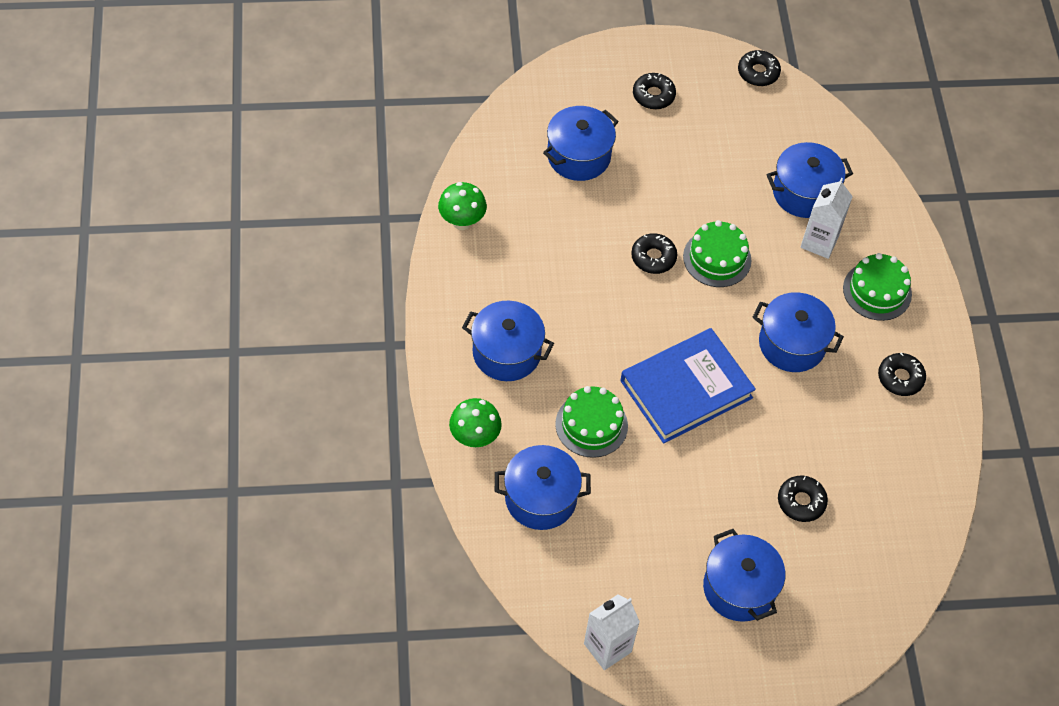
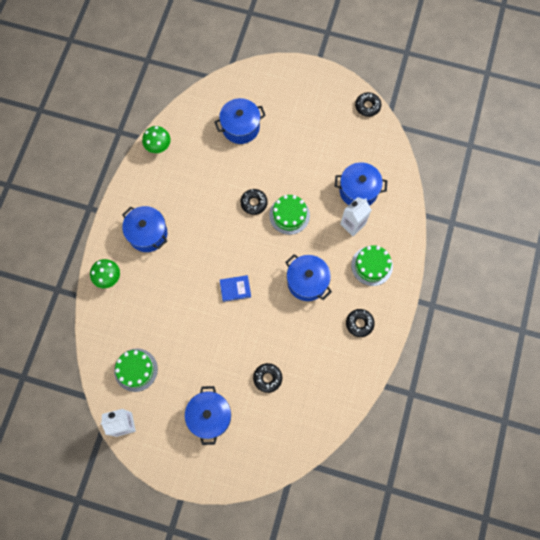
camera: 25 degrees right, 15 degrees up
(540, 498) = (127, 325): blue pot -> none
(591, 425) = (174, 292): green cake -> green cake (136, 370)
(653, 95) = (300, 102): black donut -> none
(686, 389) = (235, 289): blue book -> blue book, size x0.46

